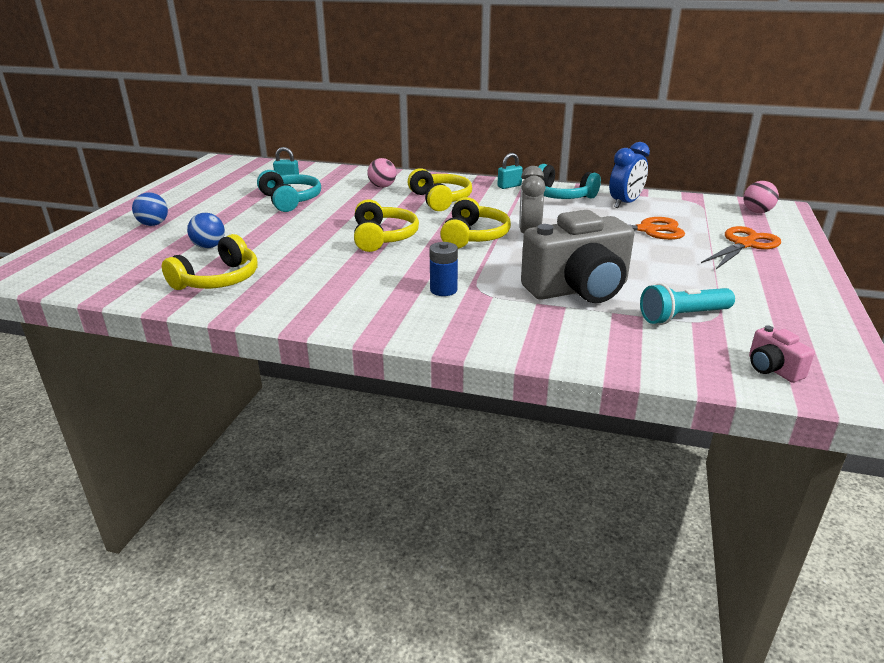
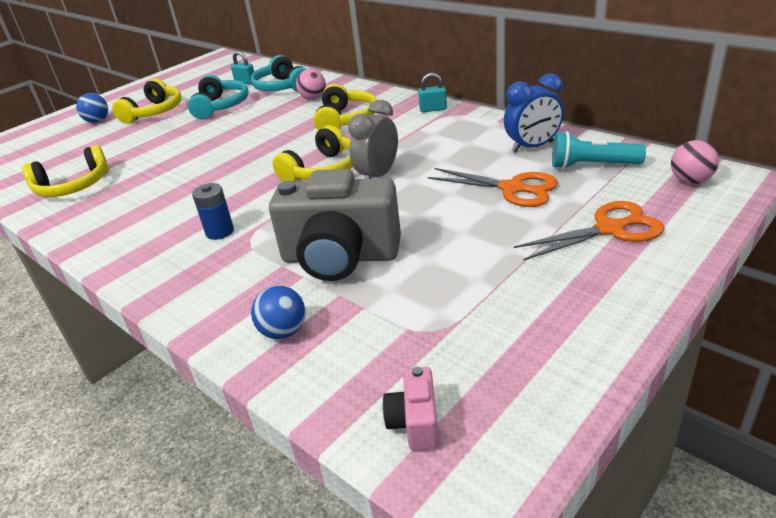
camera: 30 degrees right, 5 degrees up
(209, 247) = (106, 150): blue ball -> blue ball (283, 331)
(383, 237) = (243, 160): yellow headphones -> yellow headphones (154, 112)
(561, 196) = (472, 128): turquoise headphones -> turquoise headphones (282, 87)
(682, 317) = (404, 319): turquoise flashlight -> turquoise flashlight (591, 166)

